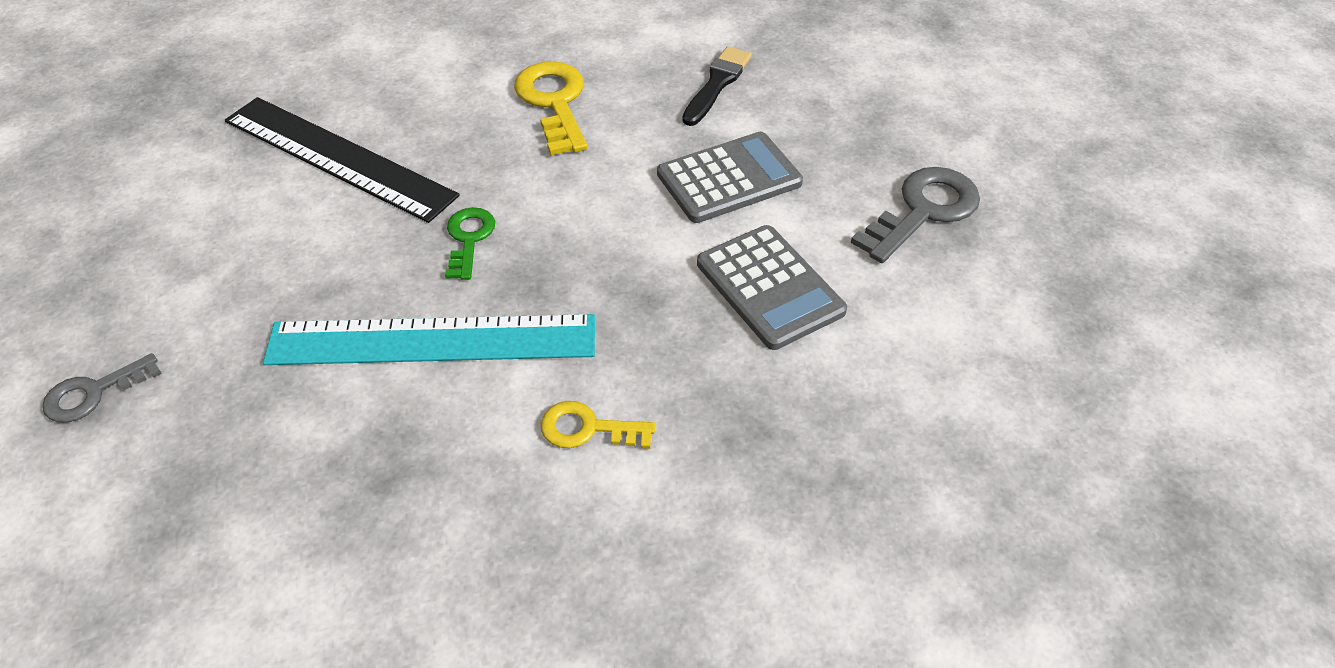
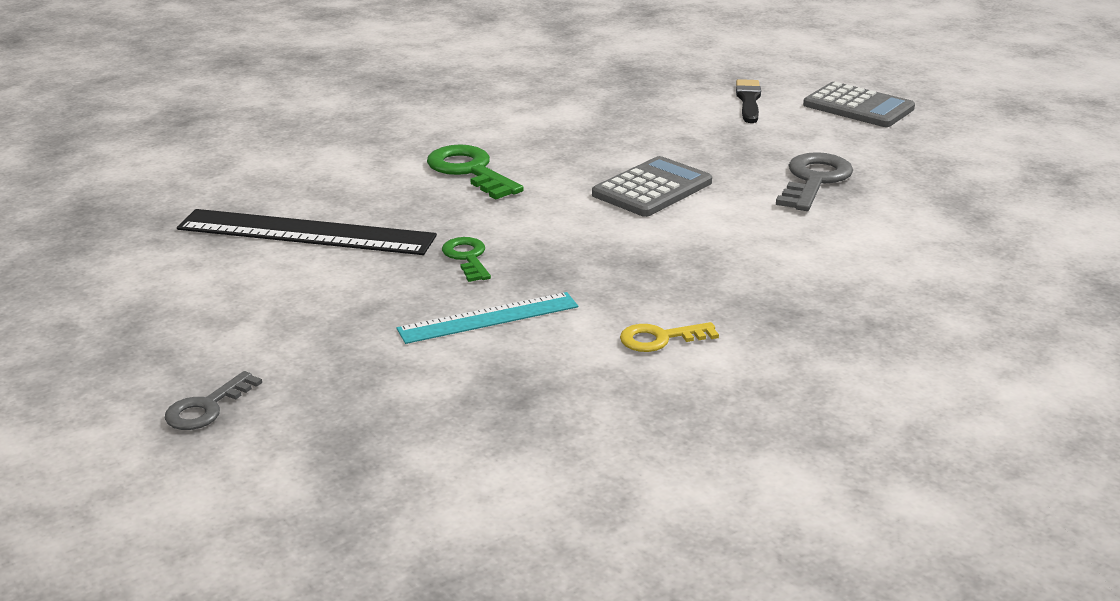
camera: 20 degrees left, 20 degrees down
(432, 340) = (488, 318): turquoise ruler -> turquoise ruler, size x0.62
(554, 102) = (470, 171): yellow key -> green key
(717, 84) = (596, 140): black brush -> black brush (748, 100)
(769, 287) = (734, 239): grey calculator -> grey calculator (858, 107)

